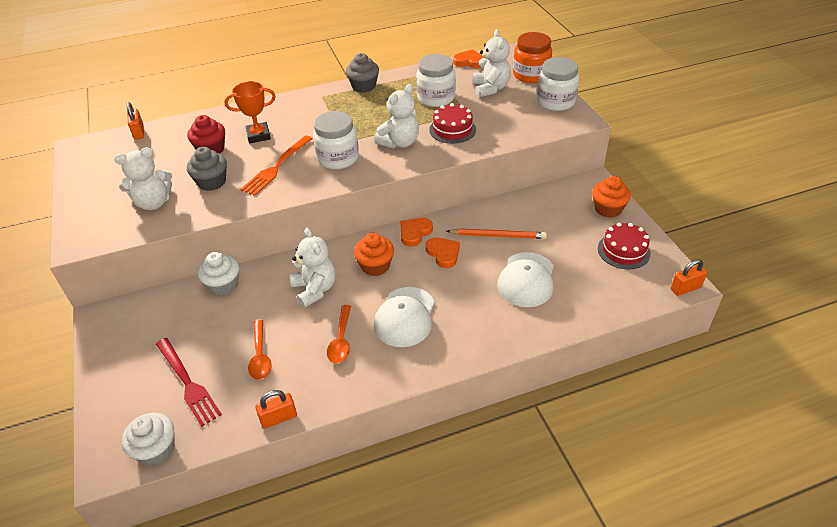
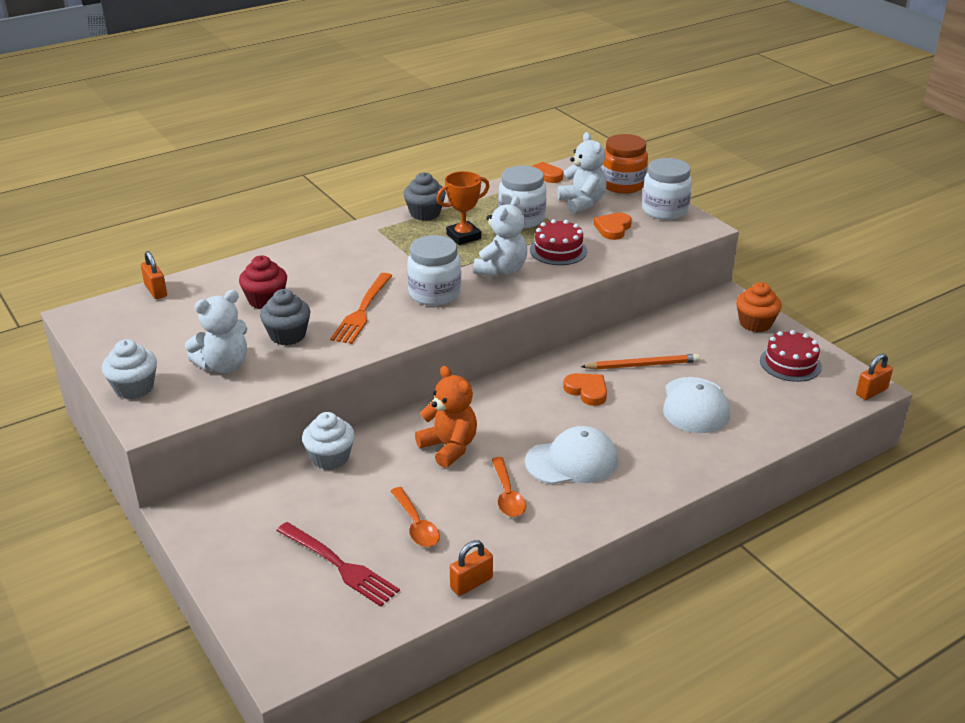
camera: 15 degrees left, 10 degrees down
(156, 449) = (336, 638): white cupcake -> white cupcake (134, 388)
(258, 135) = (319, 279): orange trophy -> orange trophy (463, 236)
(315, 289) = (449, 447): white teddy bear -> orange teddy bear
(375, 266) = (511, 414): orange cupcake -> none
(405, 317) = (572, 461): white cap -> white cap turned 105 degrees counterclockwise
(415, 233) = (542, 374): orange heart -> orange heart (613, 228)

